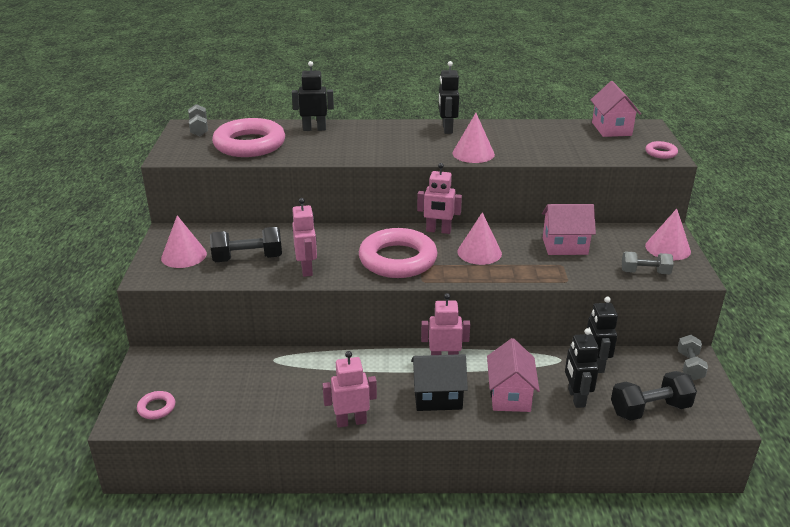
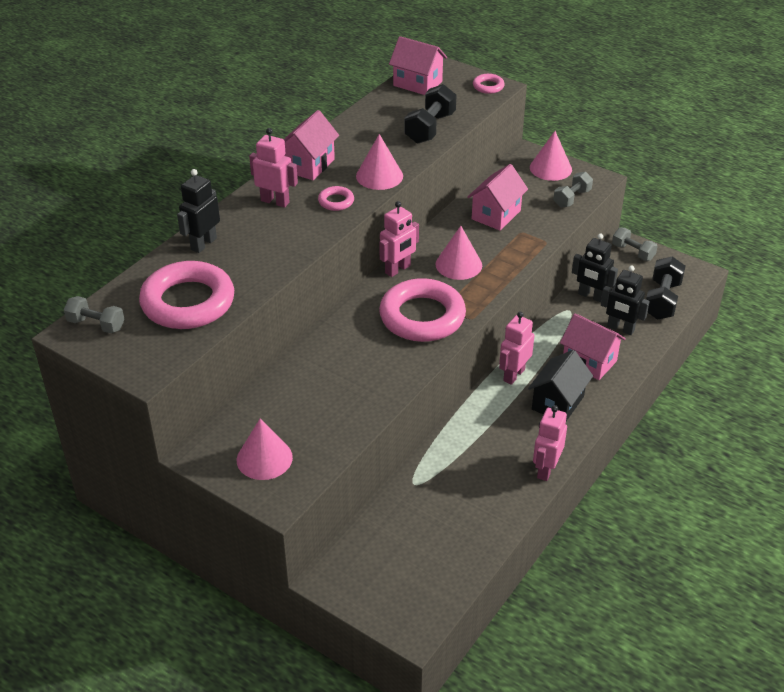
camera: 55 degrees left, 10 degrees up
(156, 408) = (416, 597): pink ring -> pink ring (336, 201)
(248, 258) = (320, 413): black dumbbell -> black dumbbell (430, 128)
(307, 269) = (381, 380): pink robot -> pink robot (275, 201)
(447, 129) = (309, 165): black robot -> pink house

